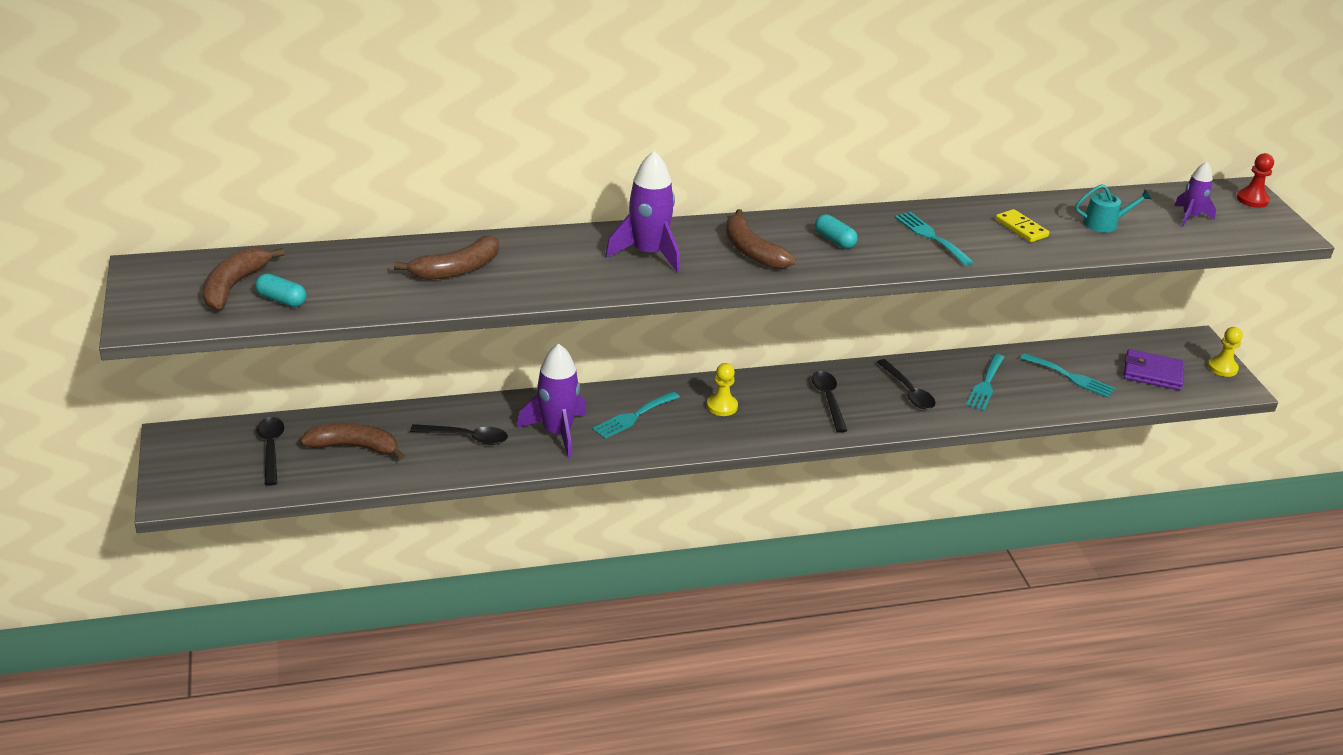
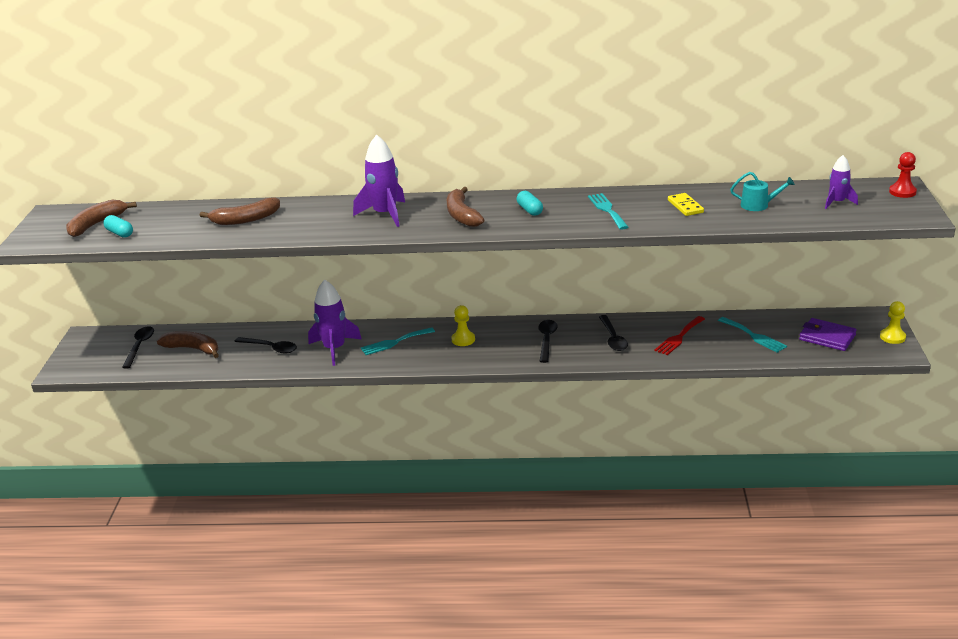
camera: 20 degrees right, 5 degrees down
(985, 385) = (679, 337): turquoise fork -> red fork

